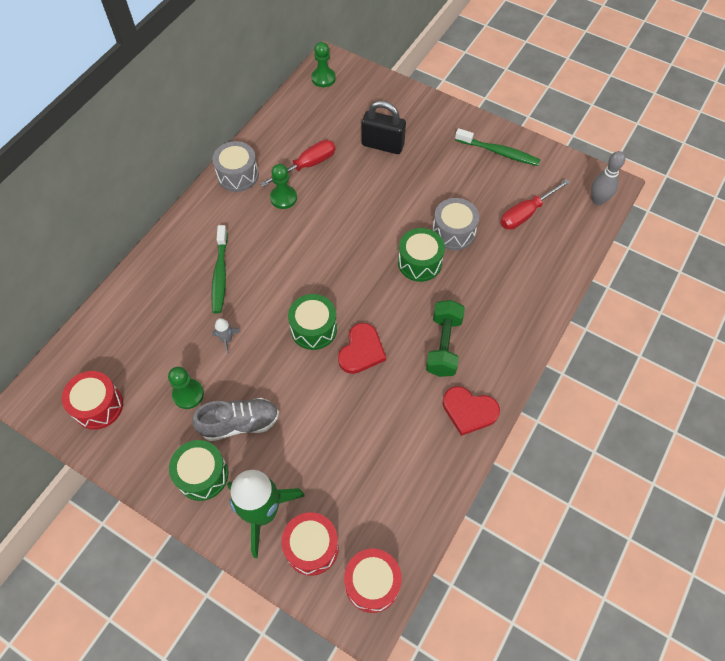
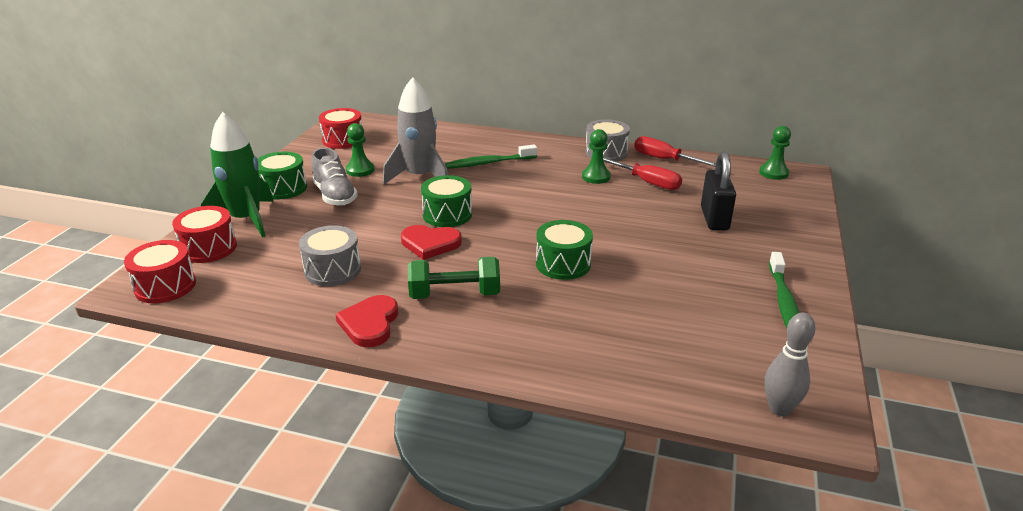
camera: 75 degrees right, 30 degrees down
(227, 340) = (420, 177): grey rocket -> grey rocket, size x2.44
(453, 232) = (622, 282): grey drum -> grey drum (332, 270)
(526, 213) = (696, 337): red screwdriver -> red screwdriver (664, 159)

